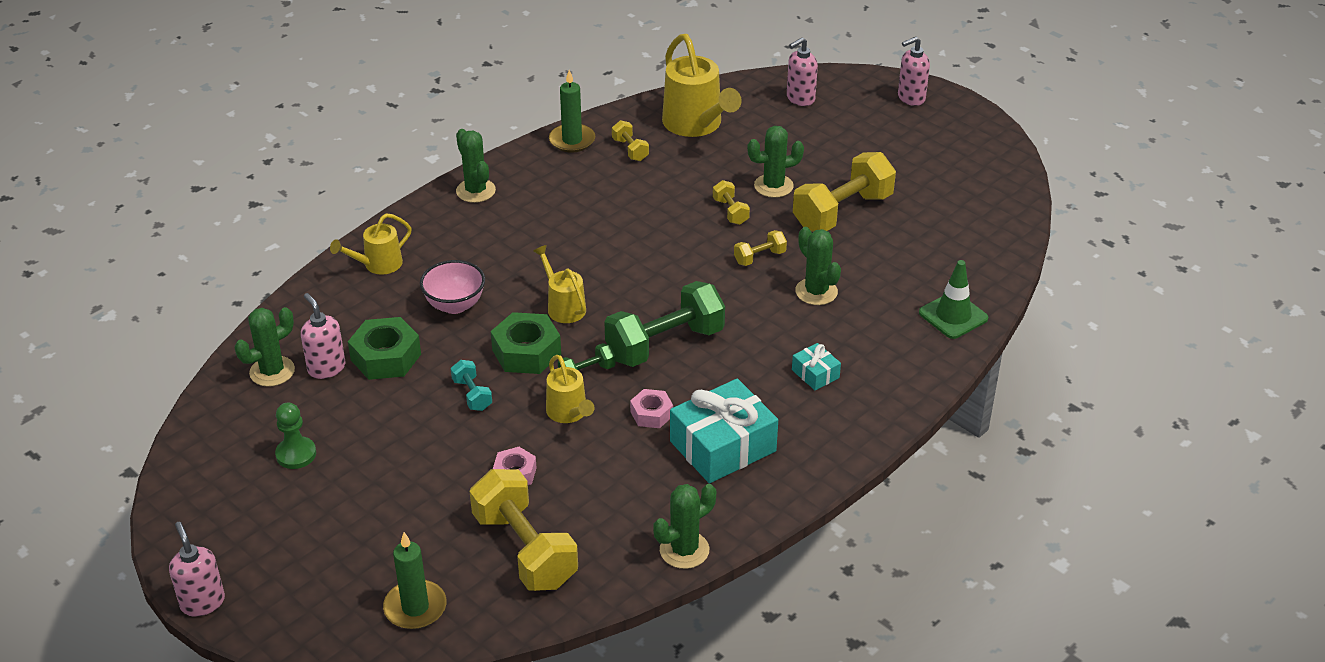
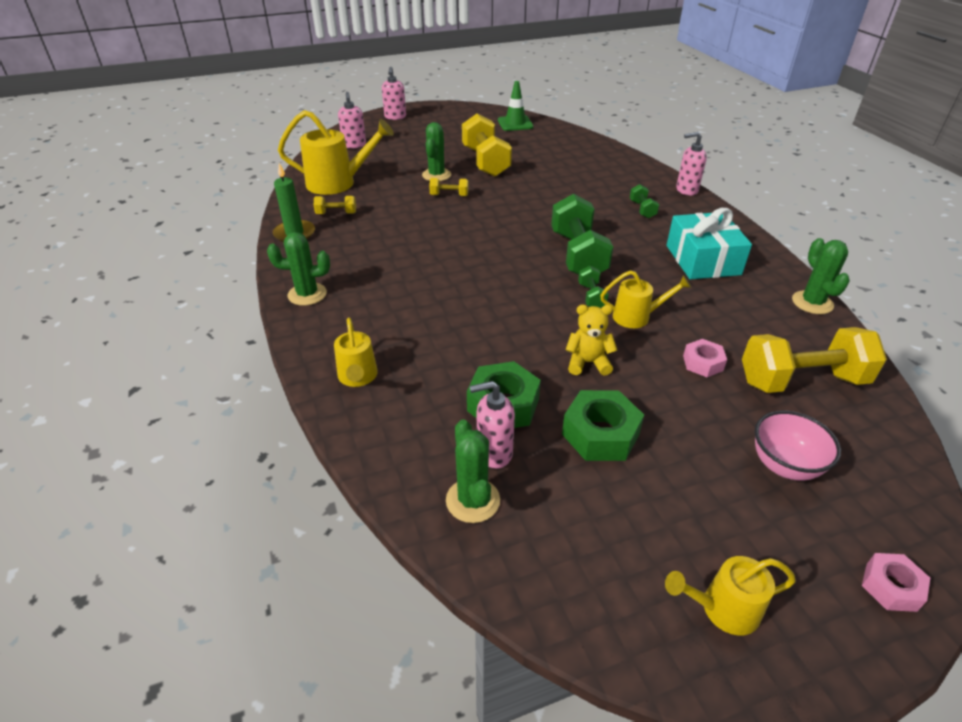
camera: 65 degrees left, 0 degrees up
(202, 602) = (864, 666): pink soap dispenser -> pink soap dispenser (686, 190)
(296, 454) = (623, 511): green pawn -> none
(415, 607) = (874, 469): green candle -> none
(455, 305) = (457, 343): pink bowl -> pink bowl (784, 465)
(472, 395) = (588, 363): turquoise dumbbell -> yellow teddy bear
(526, 352) = (547, 319): green nut -> green nut (600, 434)
(563, 306) = (501, 288): yellow watering can -> yellow watering can (721, 609)
(651, 414) = (655, 280): pink nut -> pink nut (891, 587)
(759, 257) = (508, 198): yellow dumbbell -> none
(815, 374) = (642, 209): turquoise gift -> green dumbbell
(816, 292) = (559, 189): green cactus -> none
(953, 316) = (611, 157): green traffic cone -> green traffic cone (515, 123)

